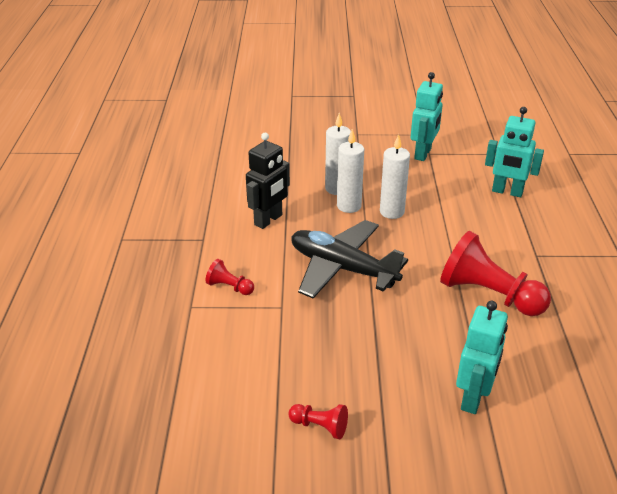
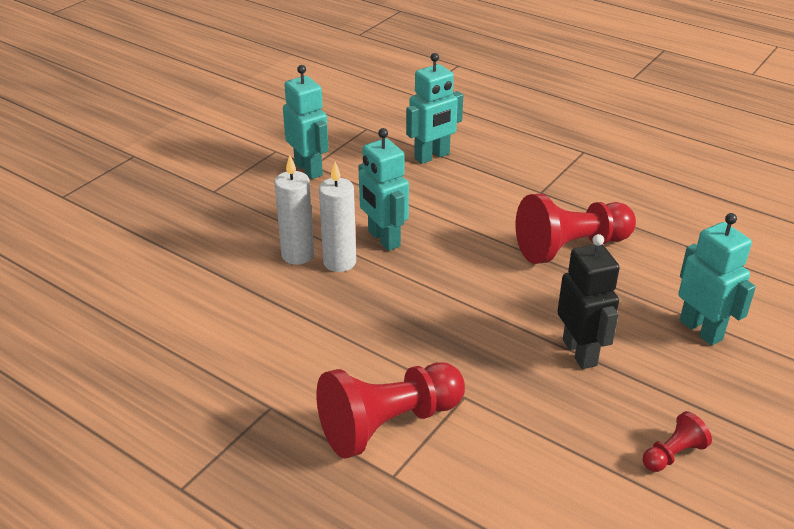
camera: 55 degrees left, 0 degrees up
(229, 287) = (388, 424): red pawn -> red pawn, size x2.14
(268, 220) = (295, 334): black robot -> black robot (580, 352)
(342, 268) = (441, 319): black plane -> none
(392, 212) = (383, 239): white candle -> turquoise robot

